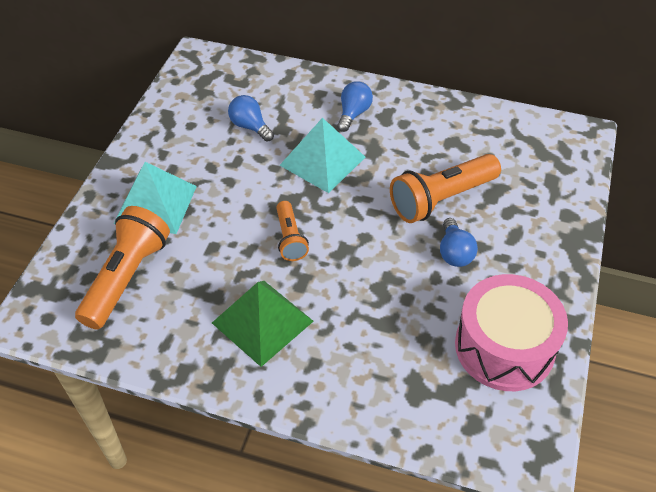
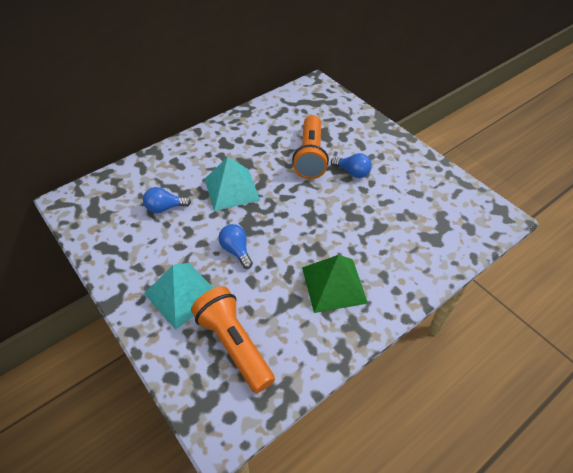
camera: 55 degrees left, 0 degrees up
(290, 238) = (279, 237): orange flashlight -> none
(353, 113) = (208, 155): blue light bulb -> blue light bulb (236, 250)
(504, 347) = (429, 188): pink drum -> none

